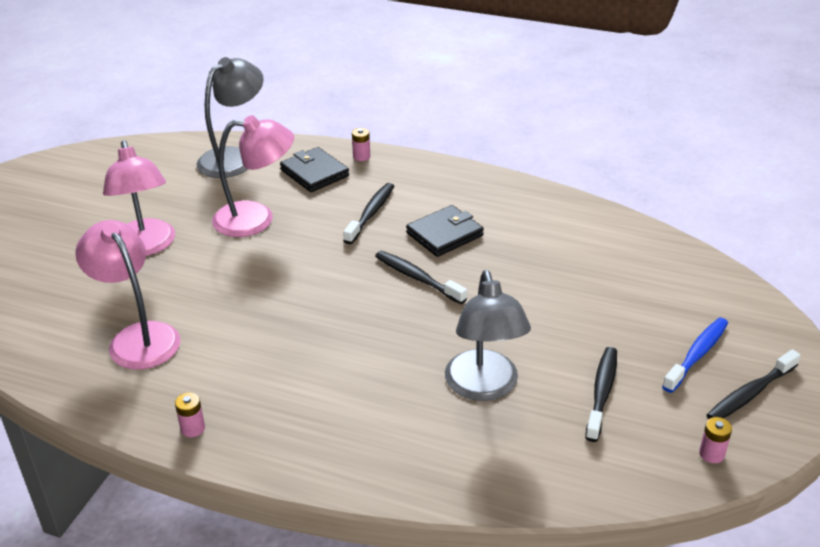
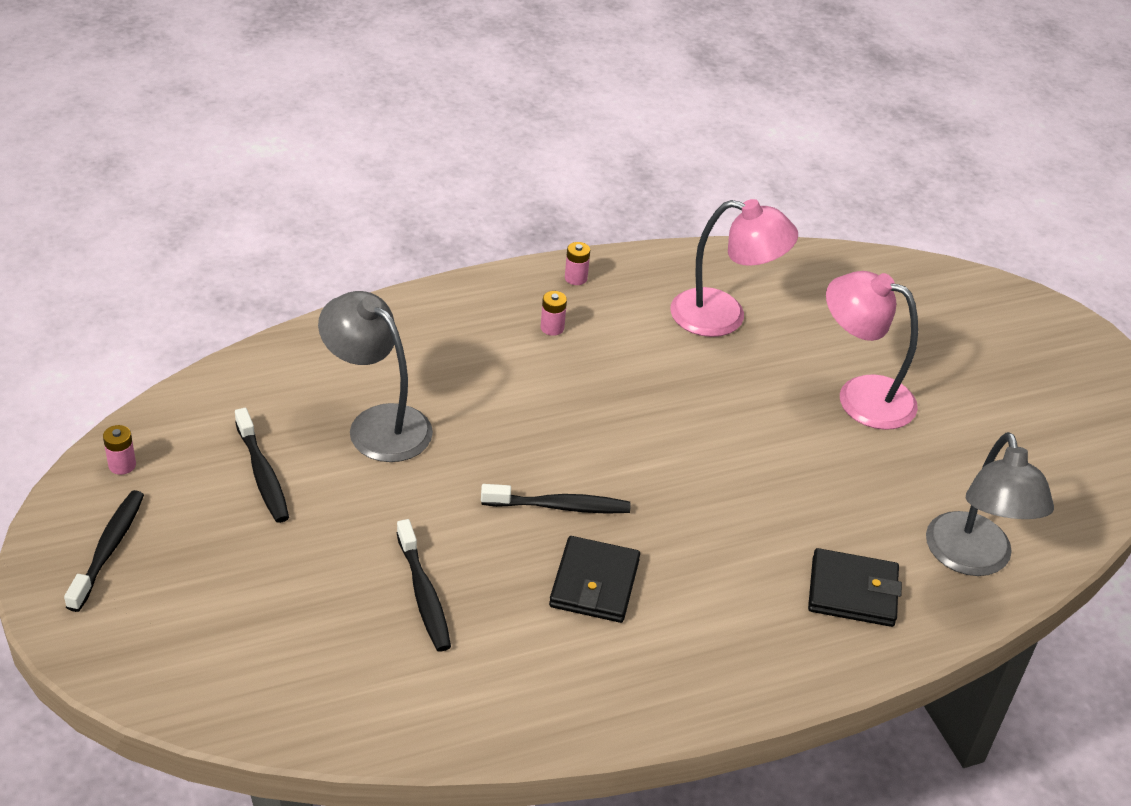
camera: 135 degrees right, 5 degrees up
(256, 219) = (814, 487): pink lamp -> none
(361, 156) = (840, 657): pink battery -> pink battery (552, 328)
(371, 213) = (709, 567): black toothbrush -> black toothbrush (423, 595)
(697, 354) = (187, 569): blue toothbrush -> none

